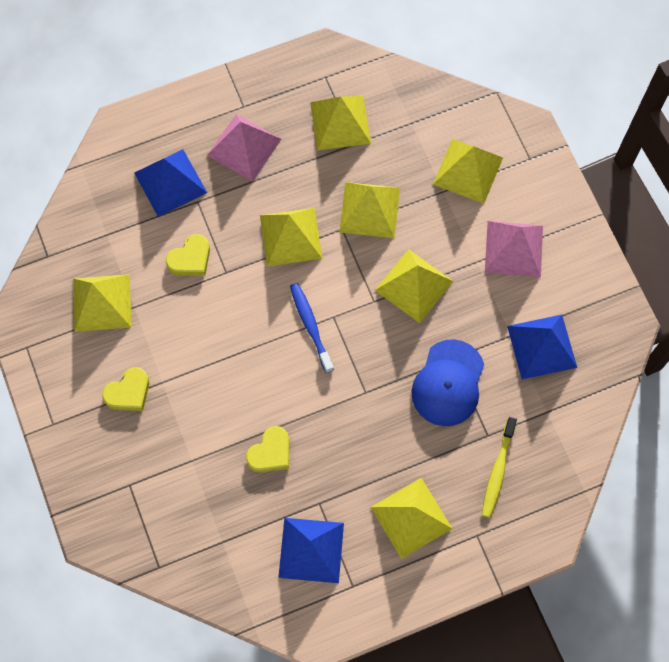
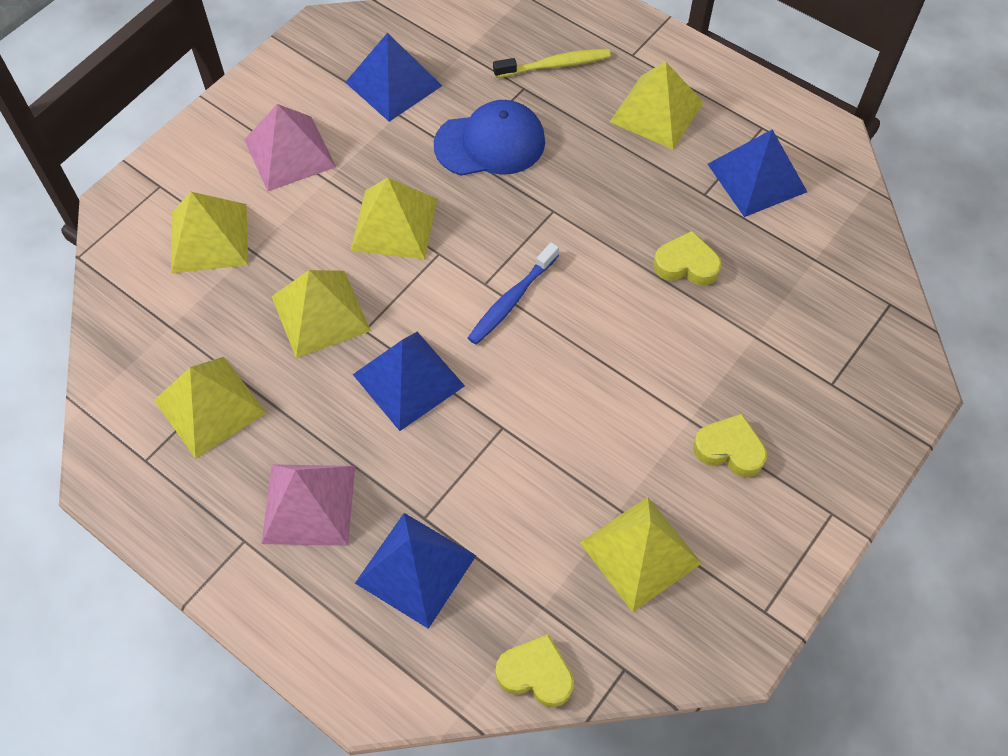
camera: 120 degrees left, 10 degrees down
(190, 259) = (511, 479): yellow heart -> yellow heart (536, 674)
(291, 236) = (408, 380): yellow pyramid -> blue pyramid

